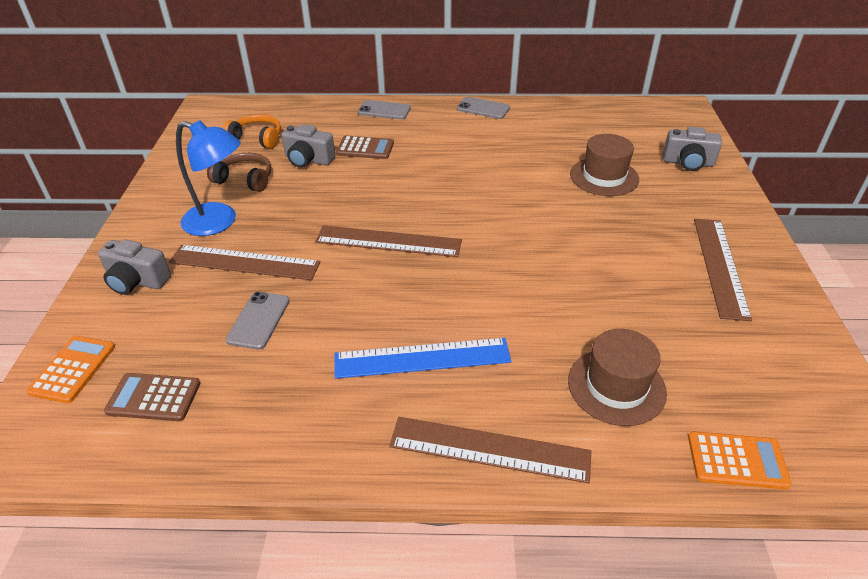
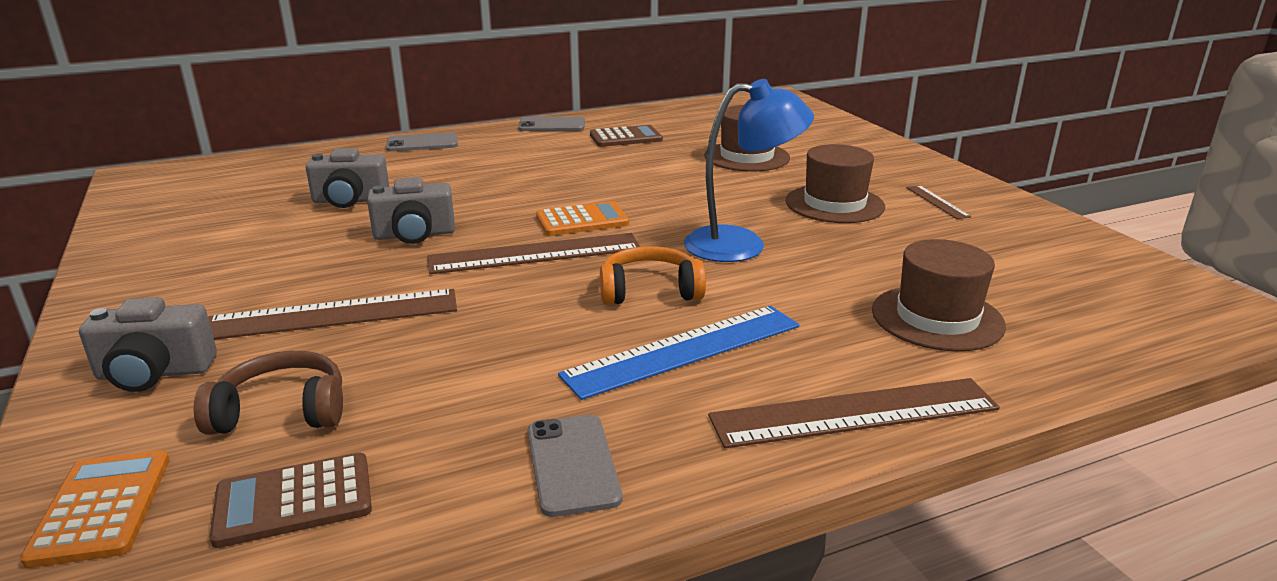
camera: 25 degrees left, 15 degrees down
(219, 222) = (256, 282): blue lamp -> blue lamp (741, 244)
(245, 179) = (265, 234): brown headphones -> brown headphones (282, 411)
(257, 138) = (251, 193): orange headphones -> orange headphones (649, 291)
(259, 320) = (408, 369): grey phone -> grey phone (573, 464)
(365, 148) = (425, 178): brown calculator -> brown calculator (626, 137)
(633, 247) = (834, 204): none -> brown hat
(688, 163) = (823, 133): grey camera -> grey camera (414, 235)
(720, 266) = (937, 202): brown ruler -> brown ruler, size x0.47
(737, 461) = (1121, 346): orange calculator -> orange calculator (582, 220)

